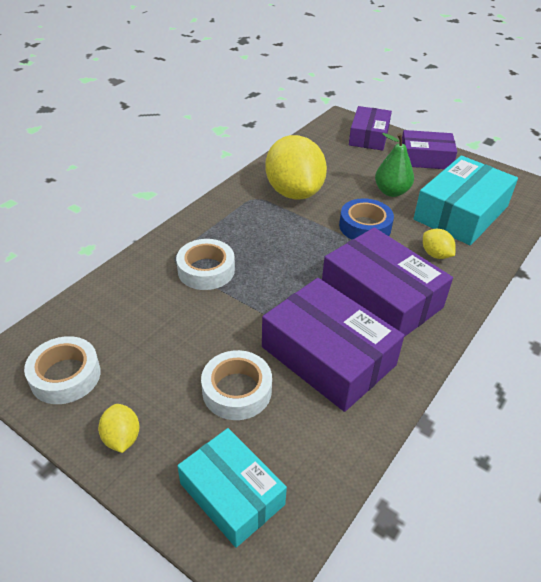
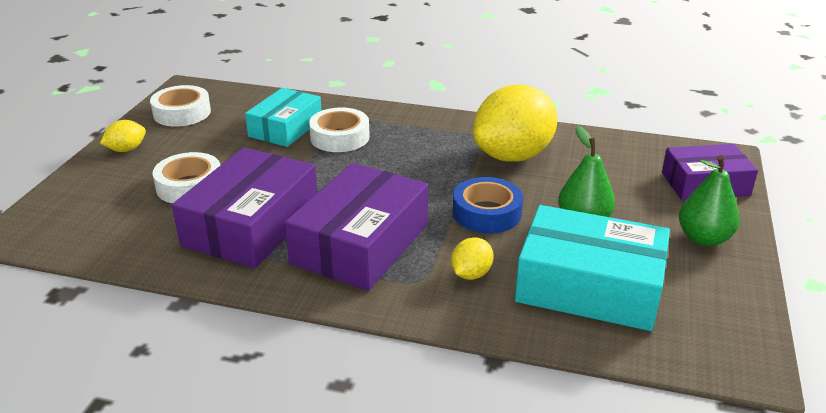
camera: 70 degrees right, 10 degrees down
(232, 494) = (80, 207): turquoise box -> turquoise box (285, 128)
(425, 158) = (703, 238): purple box -> green pear

